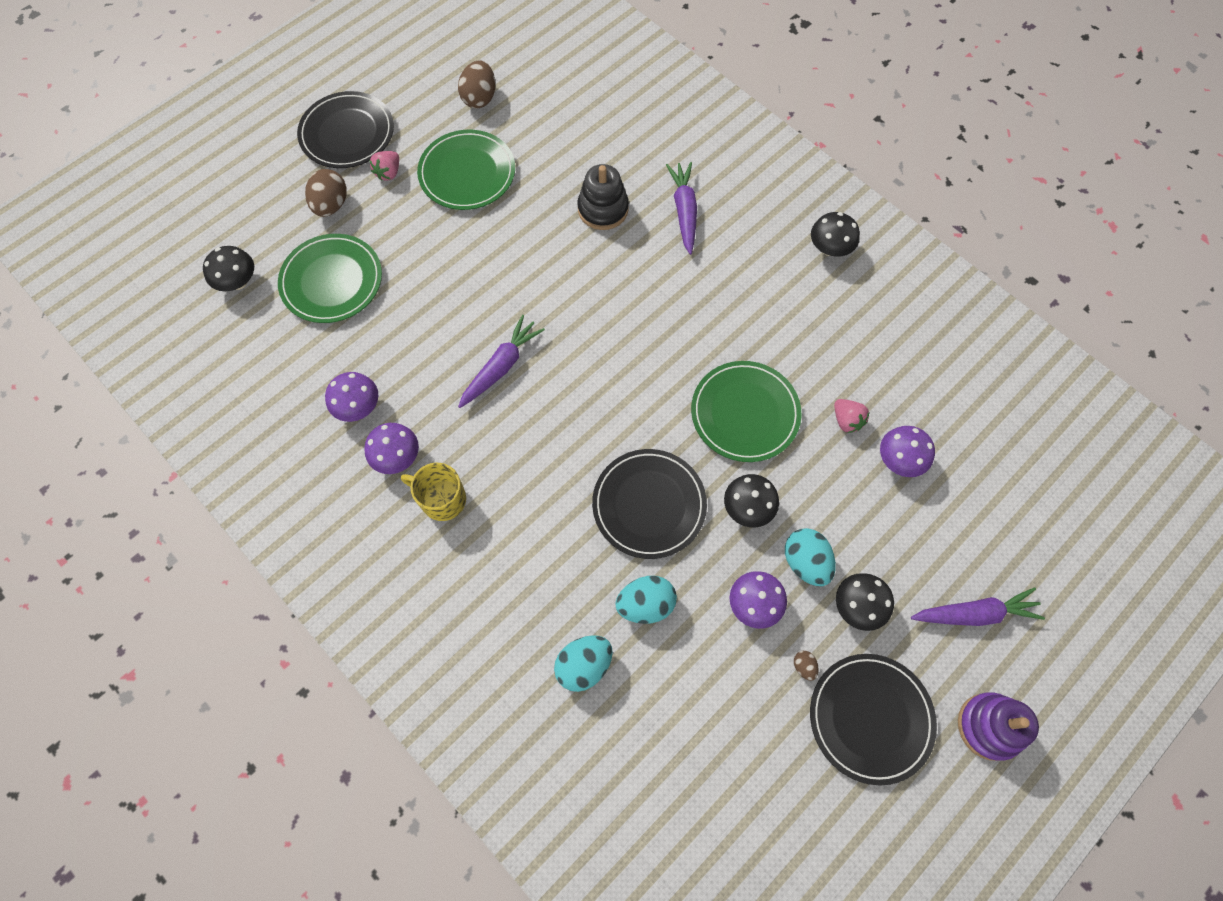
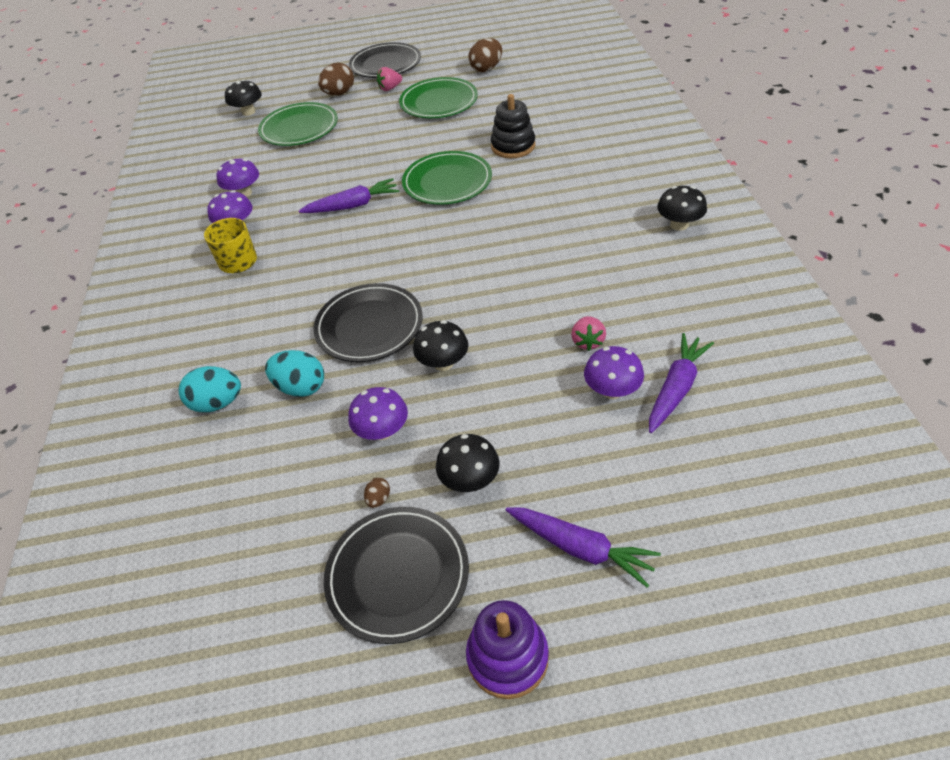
camera: 40 degrees right, 20 degrees down
(684, 211) = (574, 165): purple carrot -> purple carrot (676, 388)
(745, 413) = (502, 301): green plate -> green plate (447, 182)
(805, 562) = (455, 423): turquoise egg -> none

